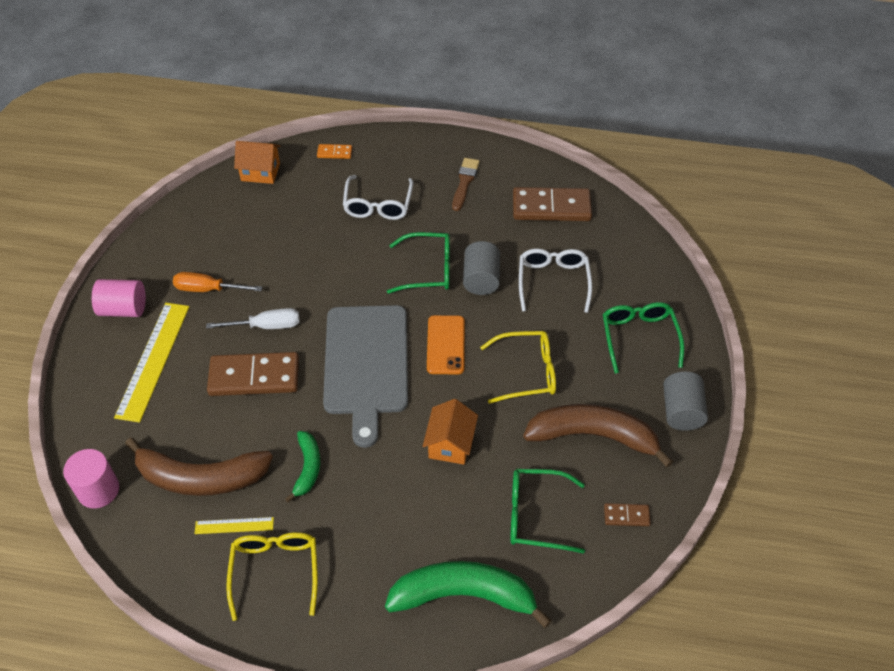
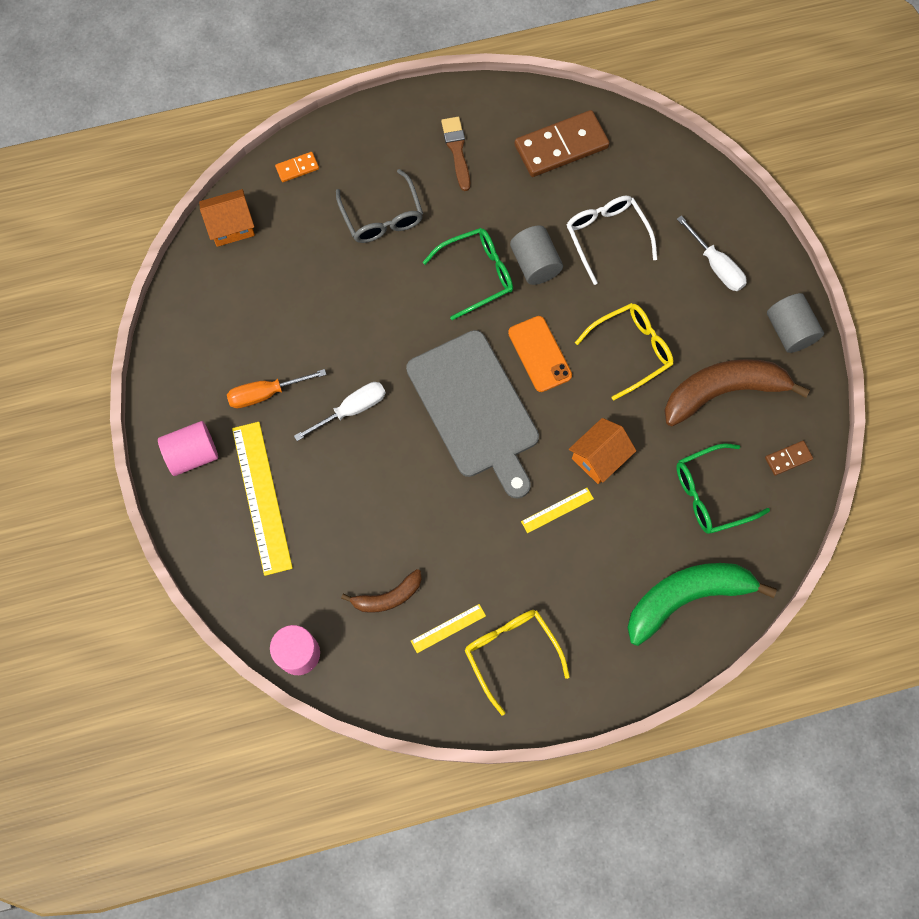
camera: 25 degrees left, 20 degrees up
(201, 477) = (388, 597): brown banana -> brown banana, size x0.54
(254, 376) = (374, 470): brown domino -> none
(307, 468) = (481, 541): green banana -> none
(378, 205) = (382, 217): white glasses -> grey glasses
(388, 470) = (557, 510): none -> yellow ruler
(450, 444) = (599, 457): orange house -> orange house turned 60 degrees clockwise
(639, 337) = (716, 266): green glasses -> white screwdriver

